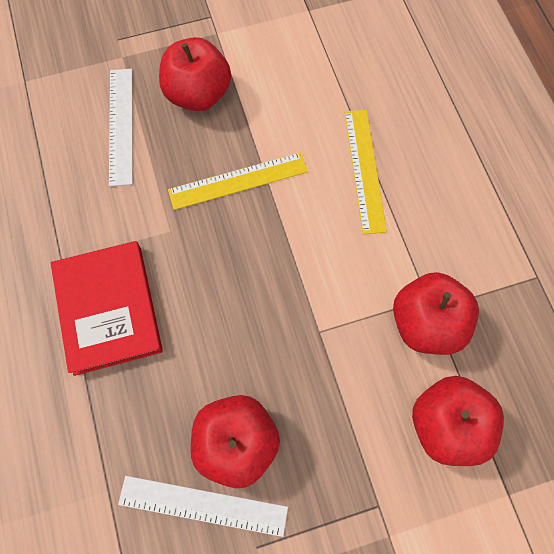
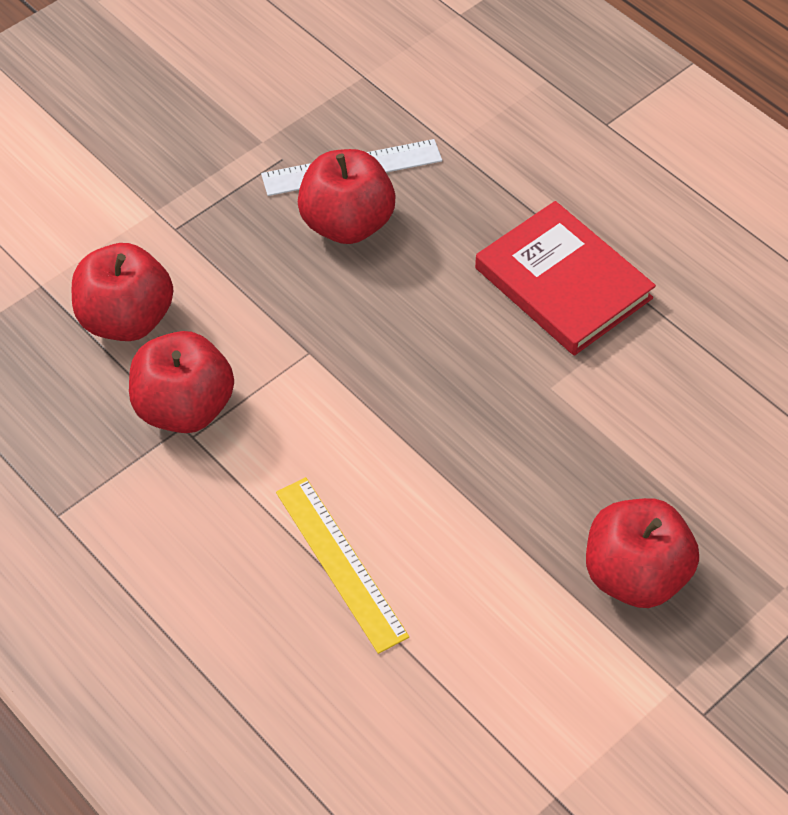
camera: 155 degrees right, 15 degrees down
(121, 125) = (707, 487): white ruler -> none
(238, 181) = (503, 479): yellow ruler -> none

